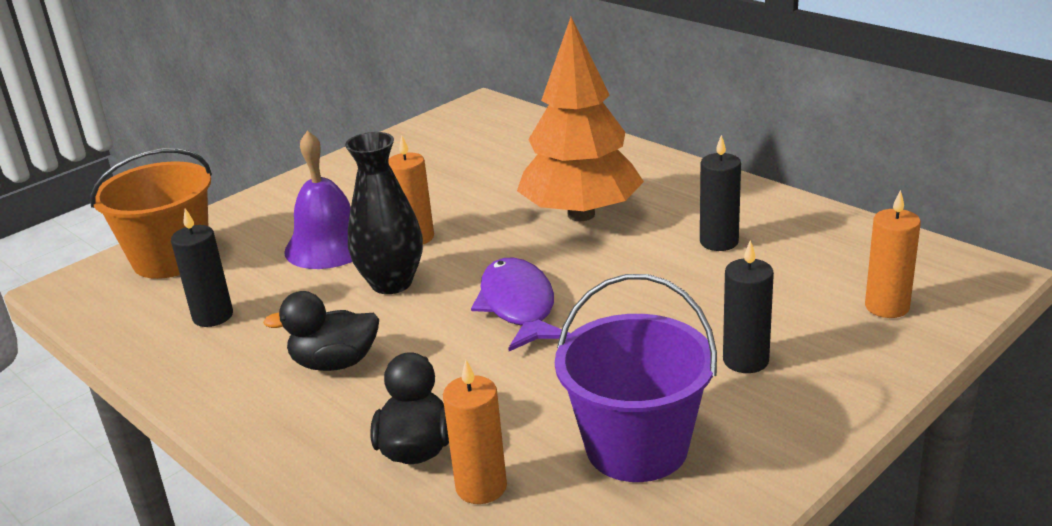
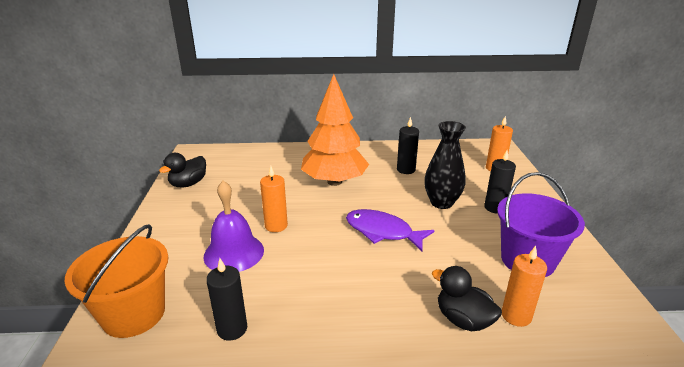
camera: 50 degrees left, 0 degrees up
(335, 363) = (351, 307): black duck -> black duck (188, 184)
(391, 283) = (305, 253): black vase -> black vase (441, 203)

